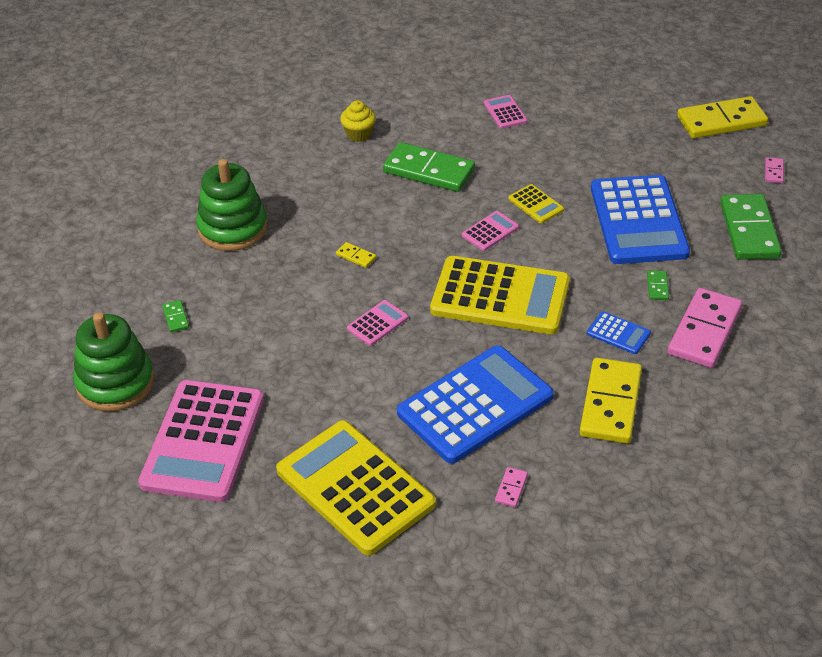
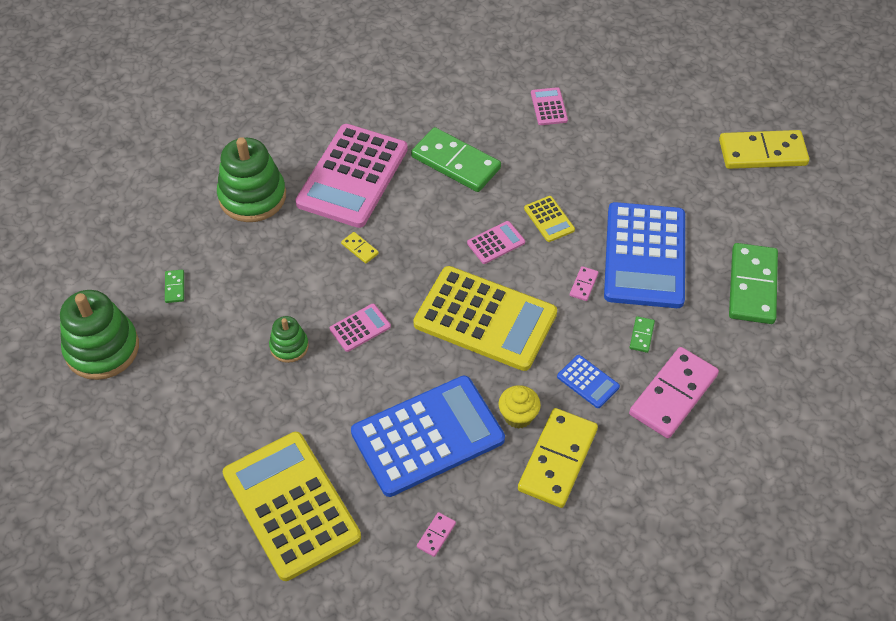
camera: 10 degrees right, 10 degrees up
(203, 441) = (165, 427): pink calculator -> pink calculator (352, 176)
(310, 350) = (289, 346): none -> green stacking toy
(358, 134) = (399, 109): yellow cupcake -> yellow cupcake (518, 416)
(773, 172) = (797, 221): pink domino -> pink domino (583, 285)

